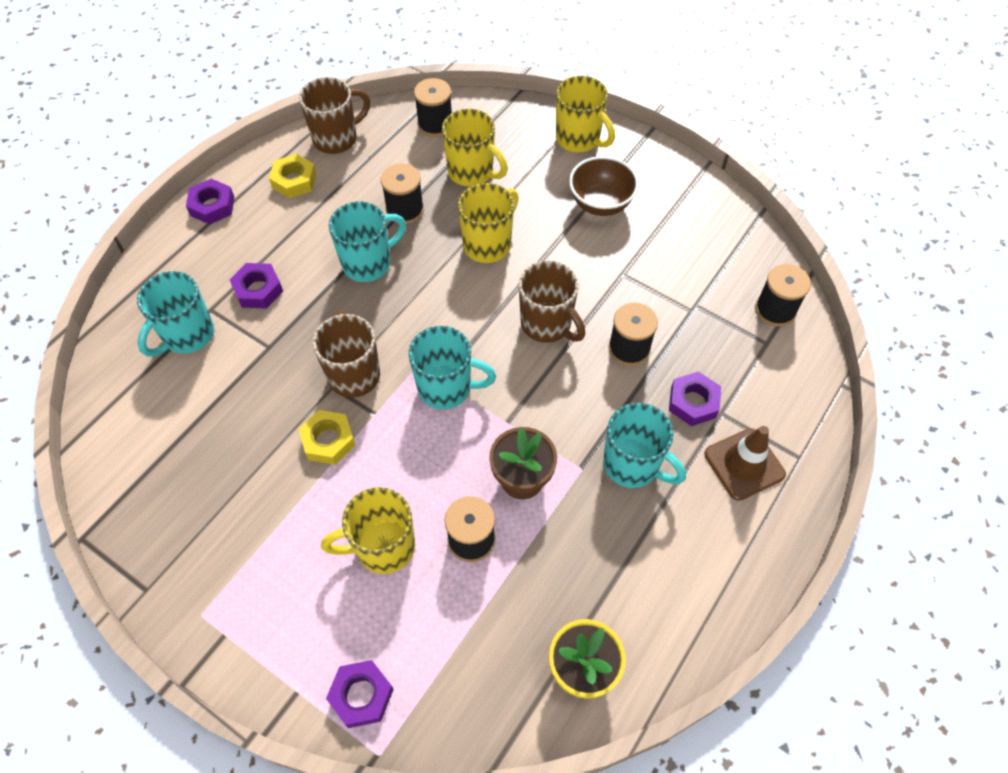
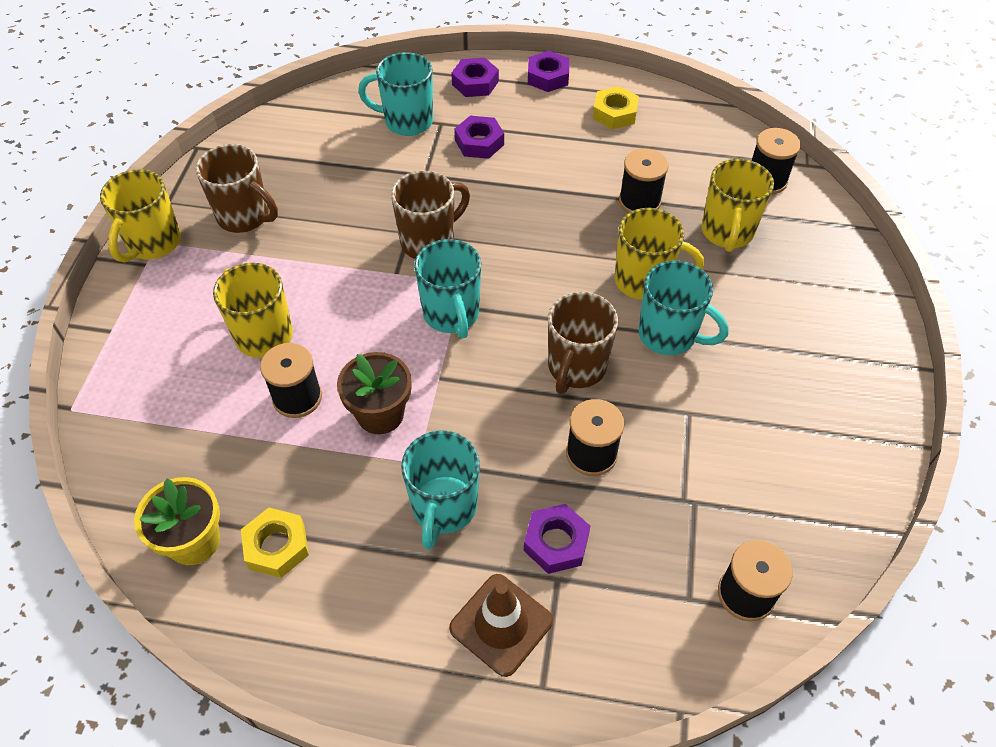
camera: 65 degrees right, 5 degrees down
(328, 440) = (351, 253): yellow nut -> yellow nut (277, 546)
(337, 139) = (686, 120): brown mug -> brown mug (244, 217)
(361, 695) = (120, 376): purple nut -> purple nut (475, 83)
(368, 263) = (557, 201): turquoise mug -> turquoise mug (669, 335)
(579, 139) = (850, 305): yellow mug -> yellow mug (153, 243)
(600, 204) = (772, 358): brown bowl -> none

